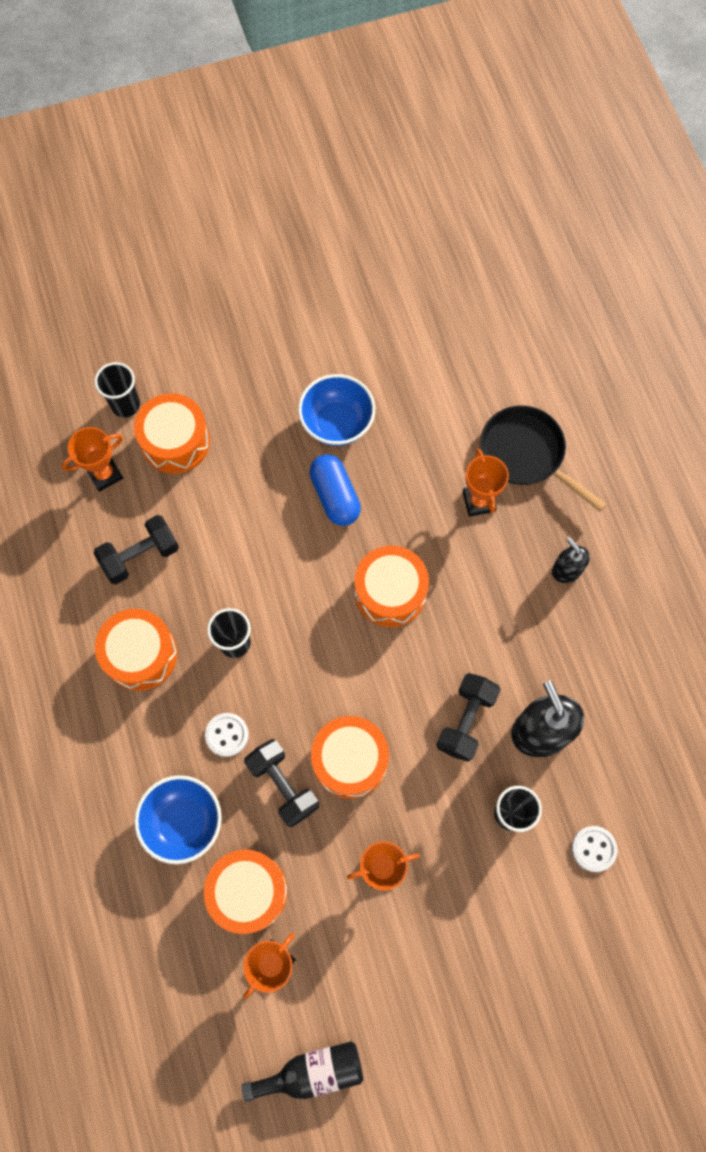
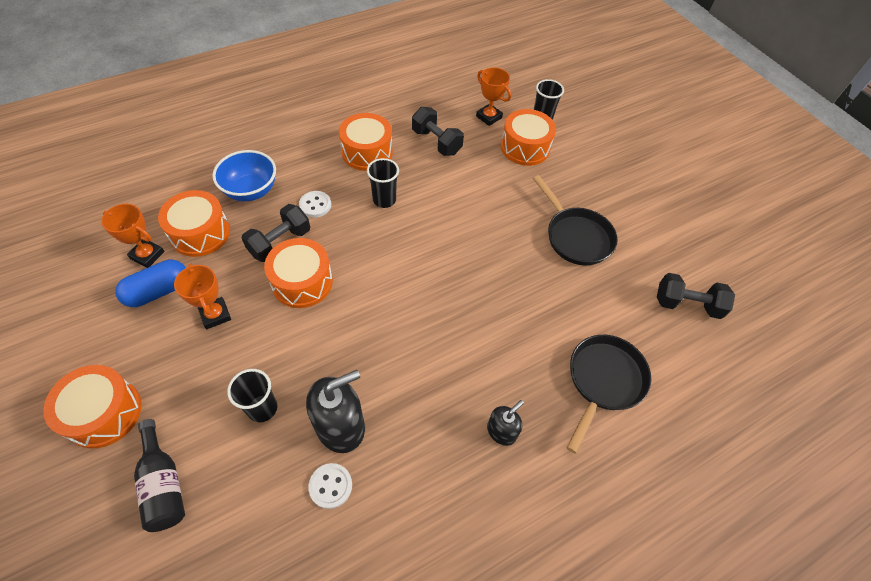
camera: 75 degrees right, 15 degrees down
(312, 1071) = (62, 290): black bottle -> black bottle (164, 484)
(335, 496) = (515, 243): blue capsule -> blue capsule (158, 291)
(337, 423) = (576, 237): blue bowl -> black pan
(390, 592) = (445, 291): orange drum -> orange drum (104, 413)
(466, 720) = (343, 361): black dumbbell -> black dumbbell (687, 304)
(479, 501) = (544, 347): orange trophy -> none
(593, 849) = (230, 489): white button -> white button (330, 486)

